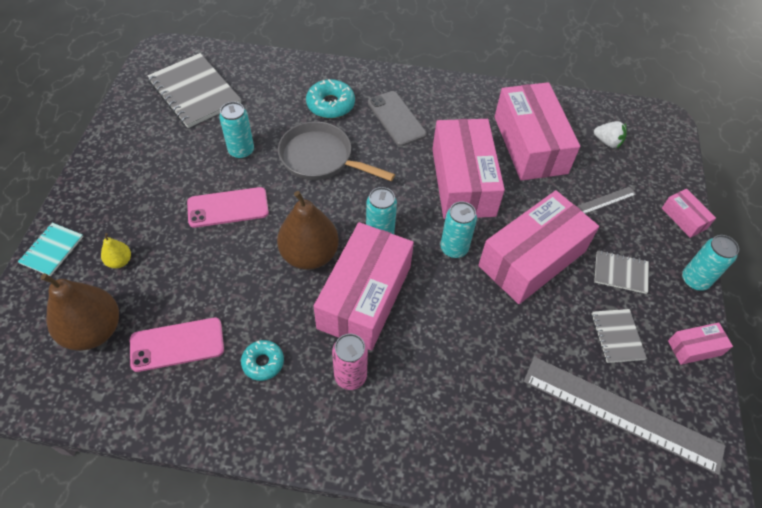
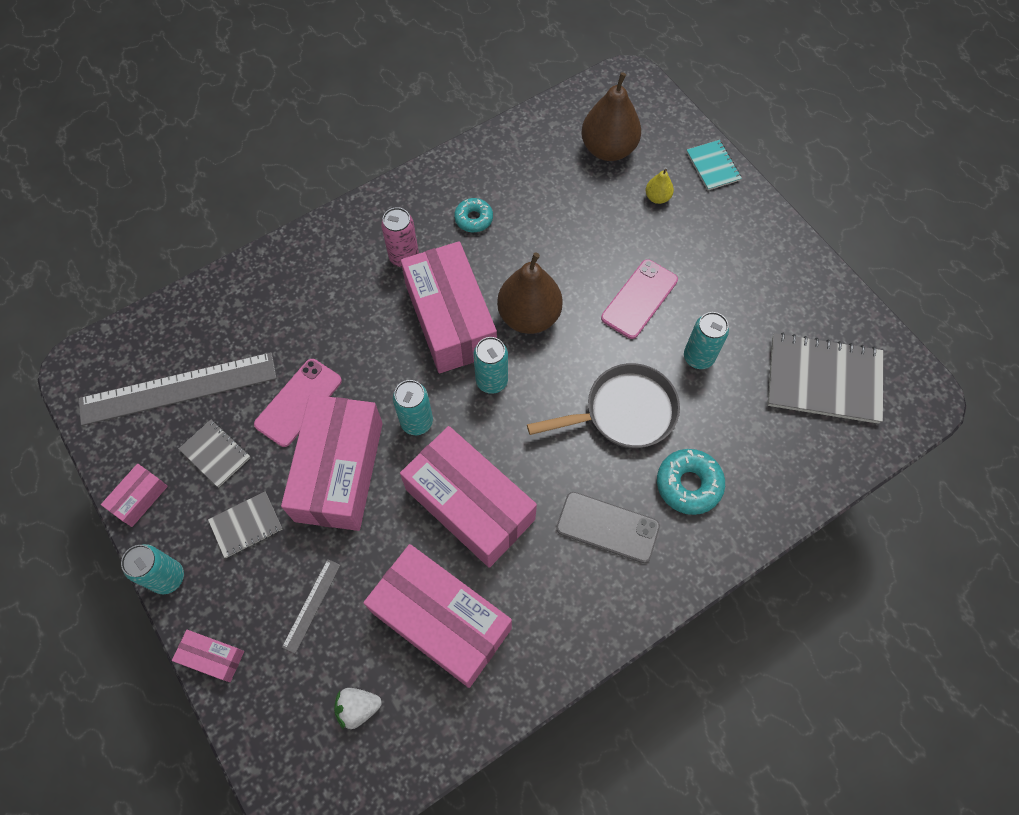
camera: 140 degrees right, 10 degrees up
(177, 344) = (544, 184): pink phone -> pink phone (298, 402)

